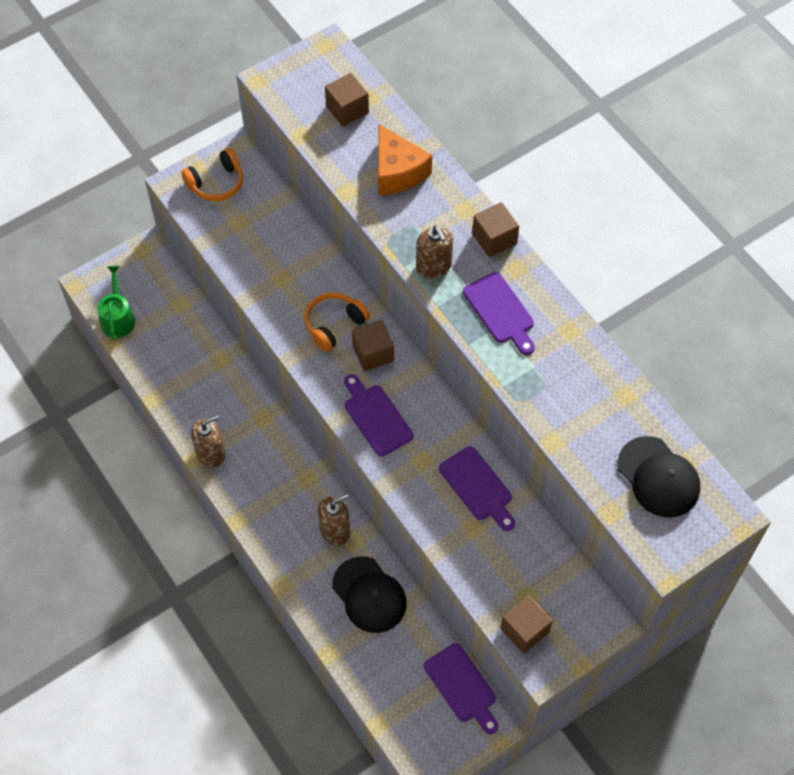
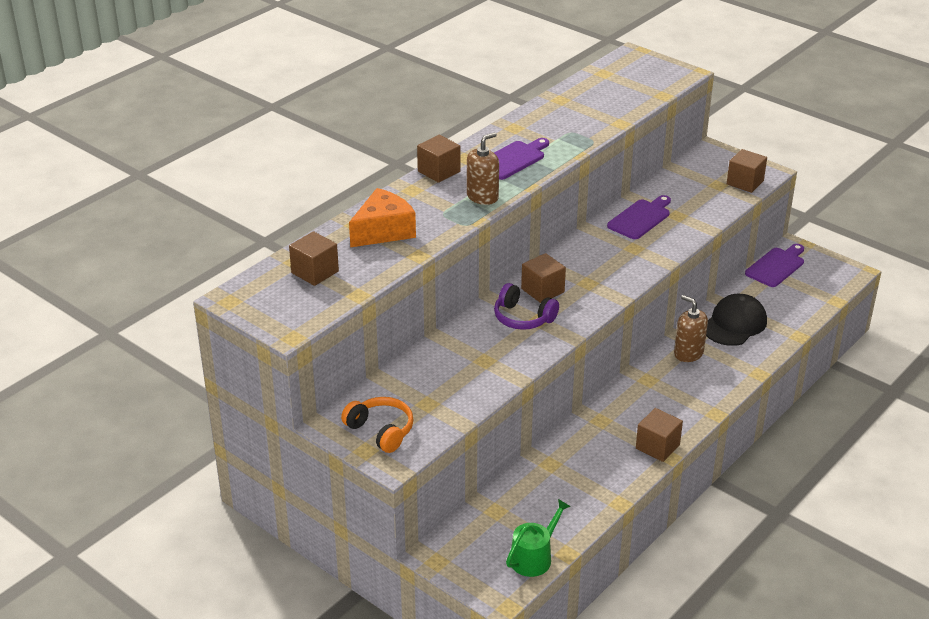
camera: 105 degrees left, 25 degrees down
(118, 318) = (534, 557): green watering can -> green watering can turned 150 degrees clockwise
(211, 453) = (657, 446): brown soap dispenser -> brown cube
(334, 324) = (523, 318): orange headphones -> purple headphones
(376, 417) = (607, 278): purple cutting board -> none
(658, 477) = (622, 81): black cap -> none

